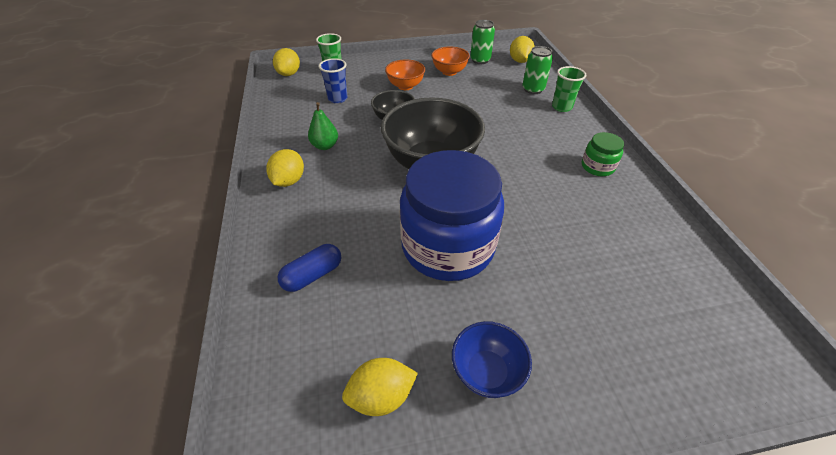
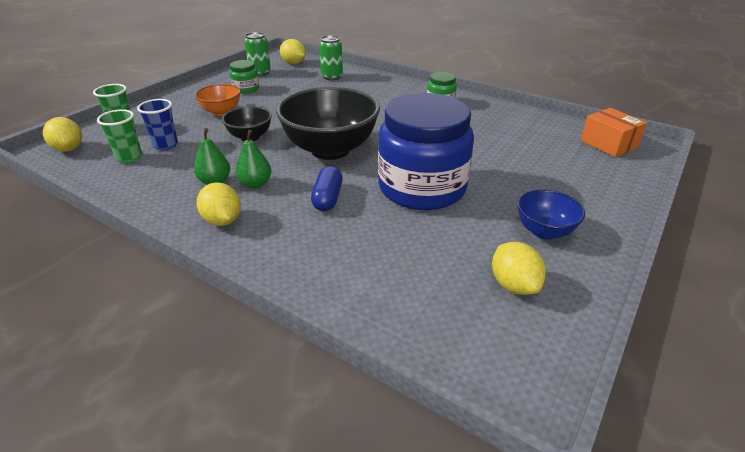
camera: 45 degrees left, 10 degrees down
(313, 275) = (356, 261): blue capsule -> blue capsule (328, 198)
(344, 163) = (255, 184): none -> green pear
(381, 396) = (513, 285): yellow lemon -> yellow lemon turned 45 degrees counterclockwise
(449, 72) = (246, 89): orange bowl -> green jar
(561, 107) = (368, 80): green cup -> green cup (129, 157)
(731, 334) = (608, 144): none -> orange box

